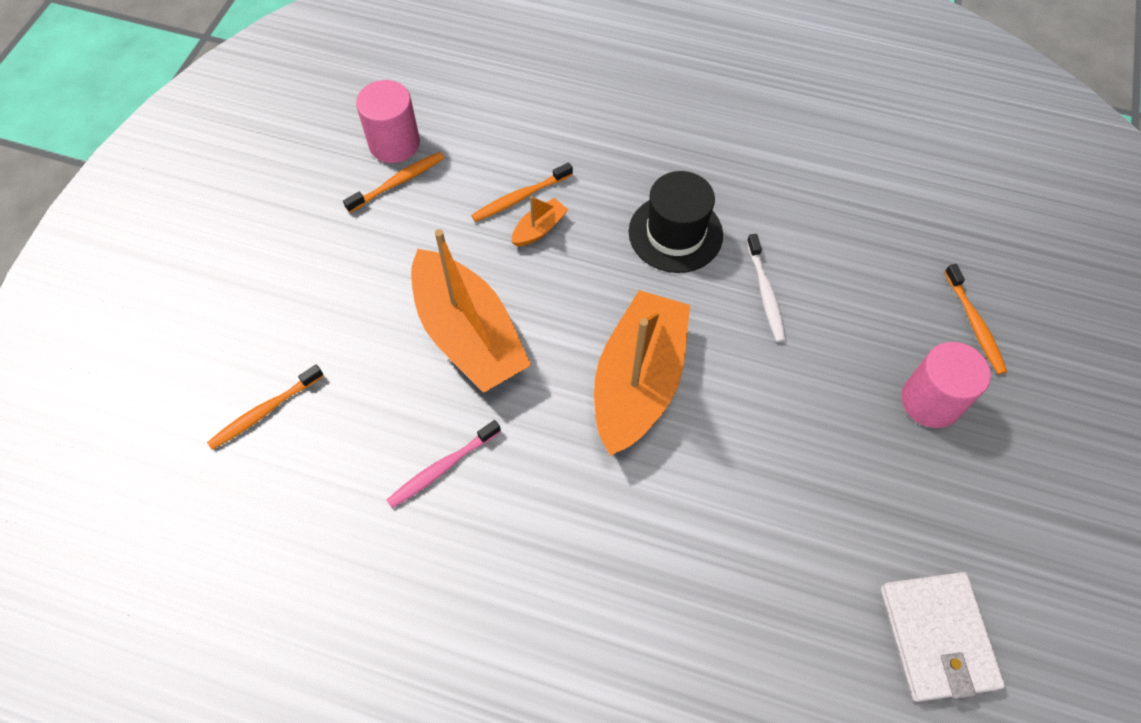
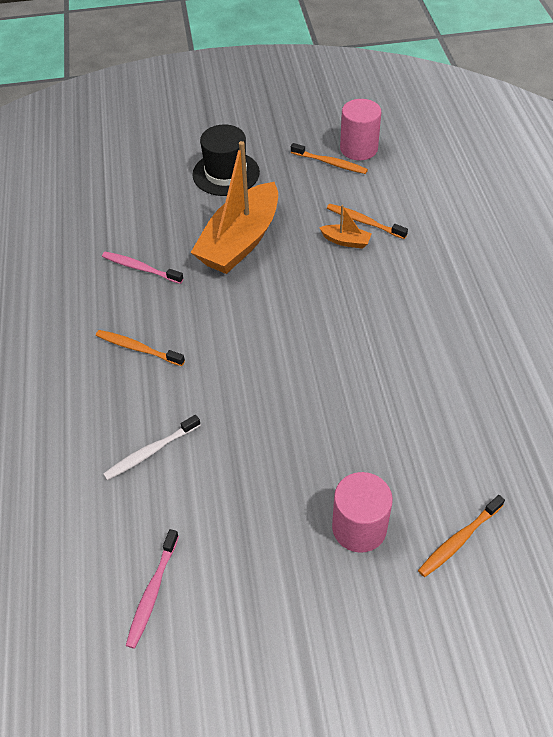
camera: 65 degrees right, 10 degrees down
(265, 411) = (135, 180): orange toothbrush -> orange toothbrush (138, 348)
(638, 382) = (260, 338): orange boat -> none
(675, 233) = (398, 313): black hat -> black hat (226, 173)
(765, 293) = (385, 384): white toothbrush -> white toothbrush (151, 451)
(937, 637) = (153, 592): white wallet -> pink toothbrush

